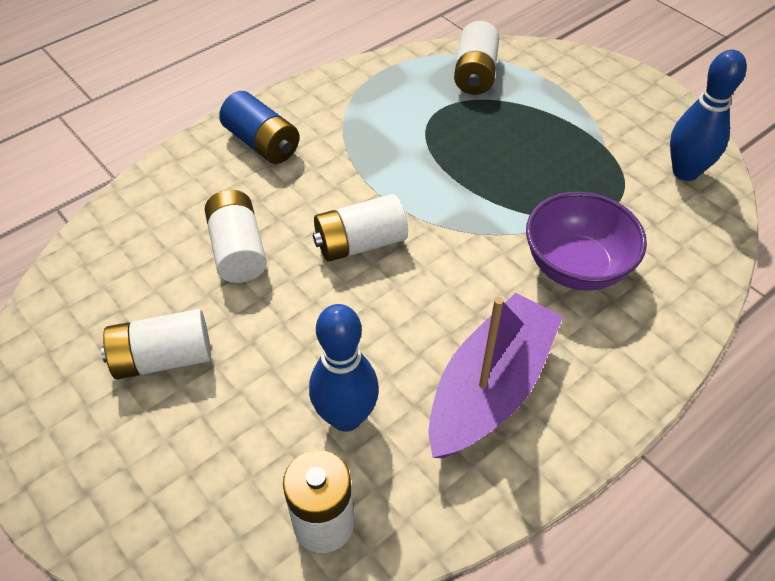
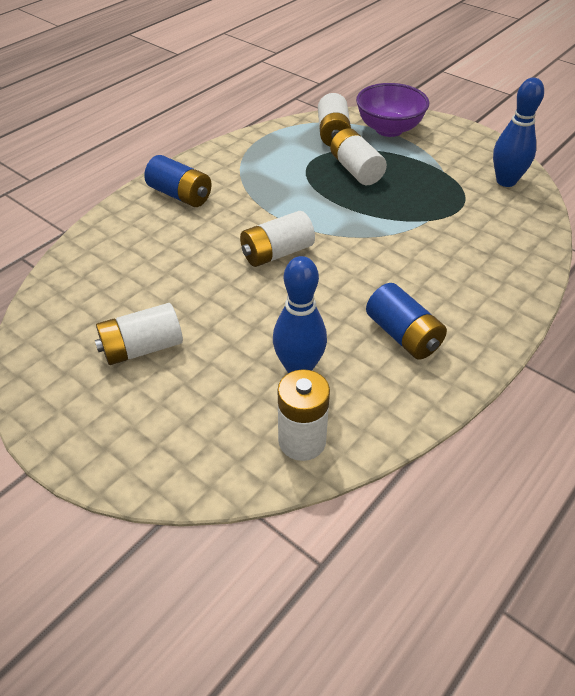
camera: 10 degrees left, 5 degrees down
(238, 250) = (181, 268): white battery -> white battery (356, 170)
(490, 388) = (403, 335): purple boat -> blue battery
(576, 267) = (444, 250): purple bowl -> purple bowl (389, 129)

